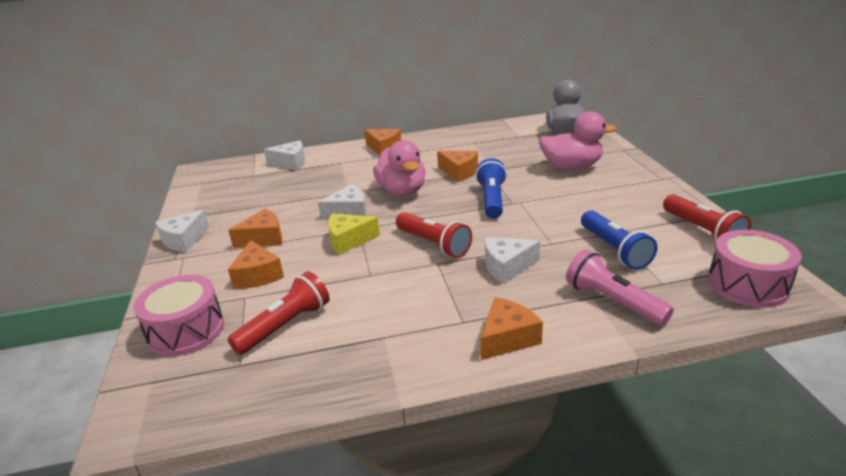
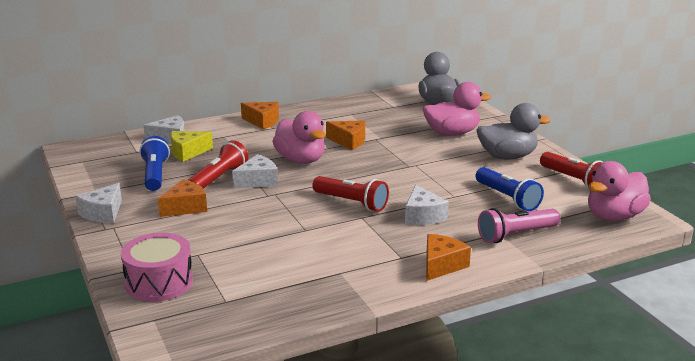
camera: 15 degrees left, 5 degrees down
(257, 275) = (199, 237): orange cheese -> none
(285, 326) = (249, 272): red flashlight -> red flashlight (218, 178)
(348, 240) = (270, 204): yellow cheese -> yellow cheese (188, 152)
(492, 200) = (389, 164): blue flashlight -> blue flashlight (155, 175)
(506, 267) = (422, 216): white cheese -> white cheese turned 75 degrees counterclockwise
(613, 301) = (516, 235): pink flashlight -> pink flashlight turned 60 degrees counterclockwise
(627, 197) = (507, 156): none -> grey duck
(748, 284) = (614, 216): pink drum -> pink duck

